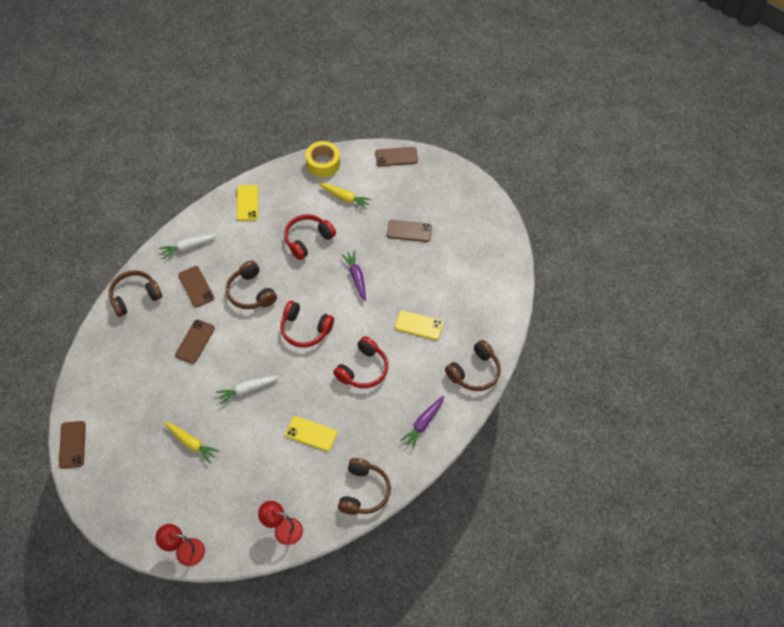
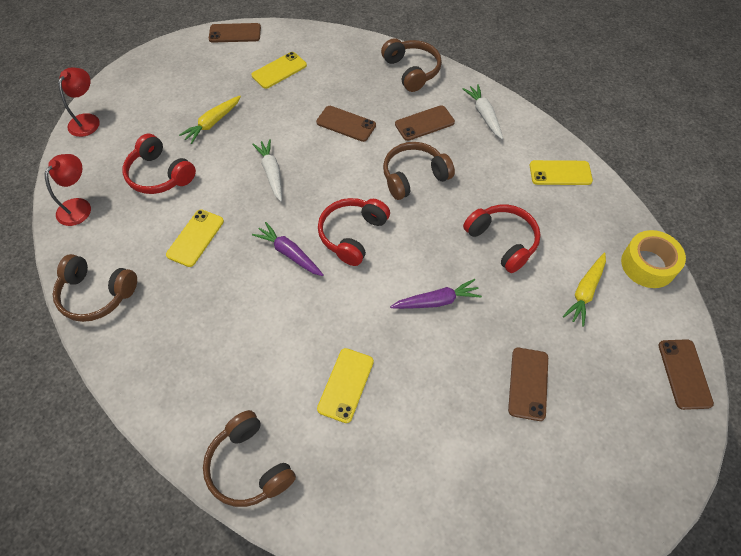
camera: 95 degrees right, 0 degrees up
(127, 399) = (279, 70): none -> yellow phone
(363, 369) = (279, 302): red headphones -> red headphones (159, 175)
(423, 423) = (177, 378): purple carrot -> purple carrot (289, 253)

